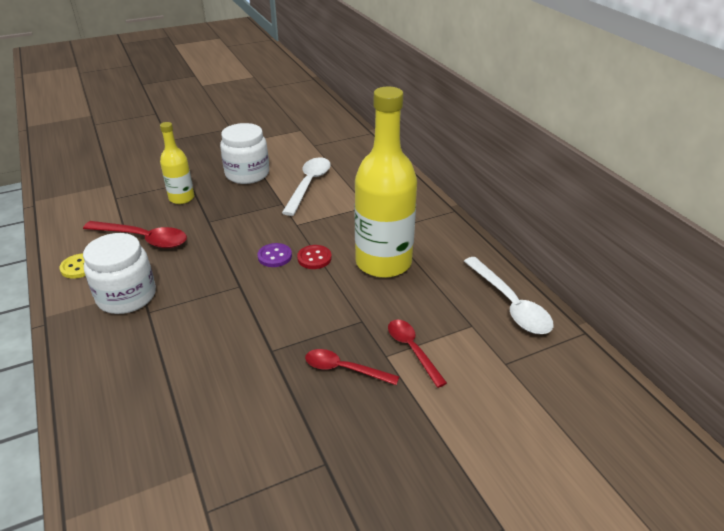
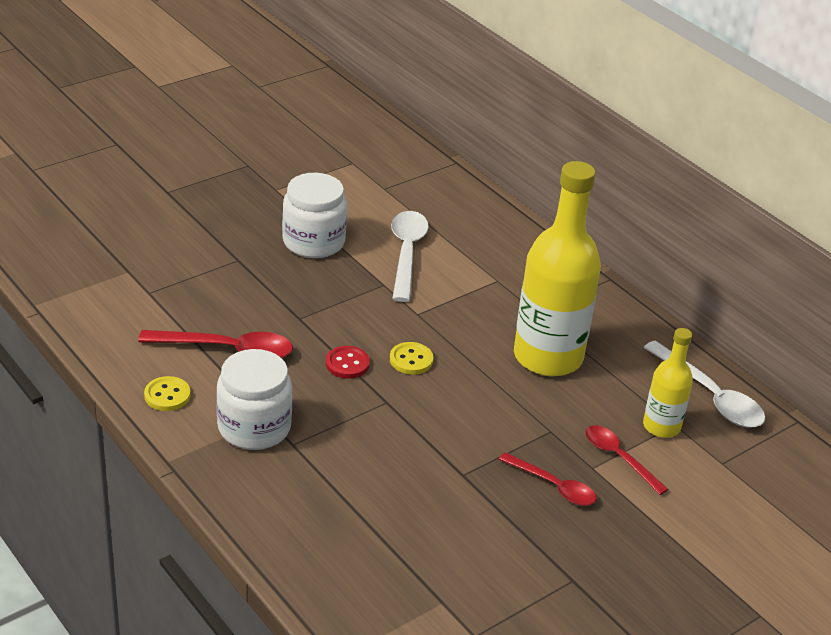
camera: 15 degrees left, 0 degrees up
(181, 198) = (243, 286): yellow bottle -> yellow bottle (661, 426)
(274, 256) = (411, 360): purple button -> yellow button
(314, 258) = (461, 358): red button -> red button (347, 364)
(344, 369) = (553, 486): red spoon -> red spoon turned 150 degrees counterclockwise

